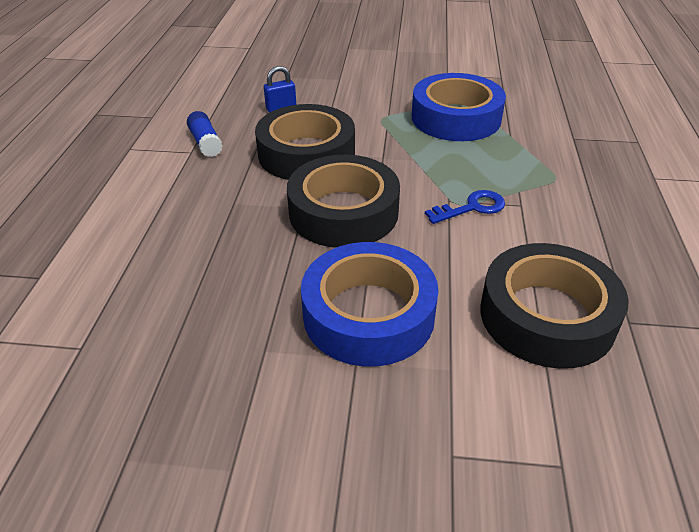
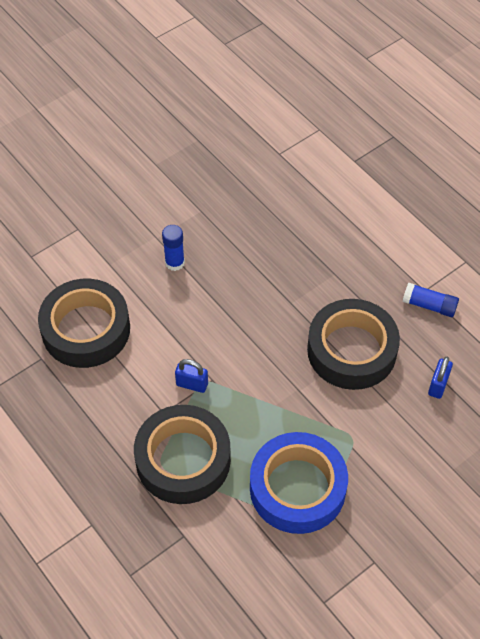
camera: 135 degrees right, 15 degrees up
(343, 212) = (263, 317): black tape -> black tape (183, 460)
(368, 314) = (174, 263): blue tape -> blue glue stick
(472, 207) = (192, 384): blue key -> blue padlock

